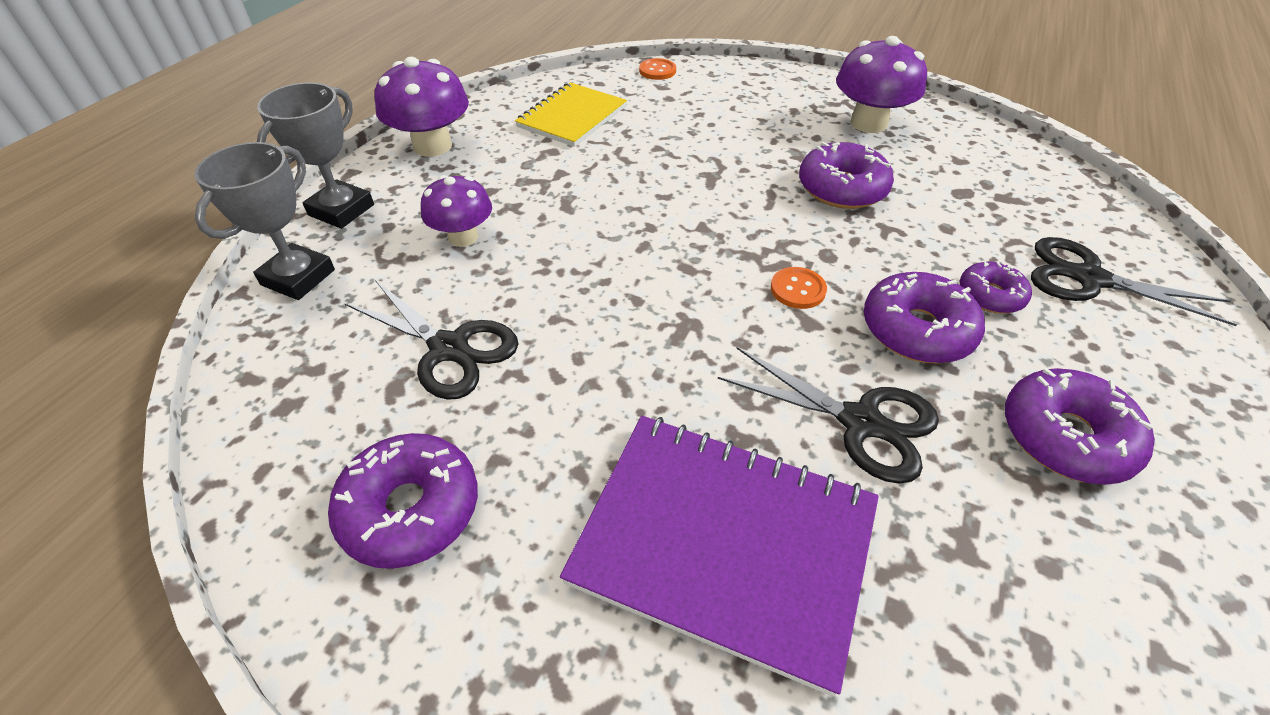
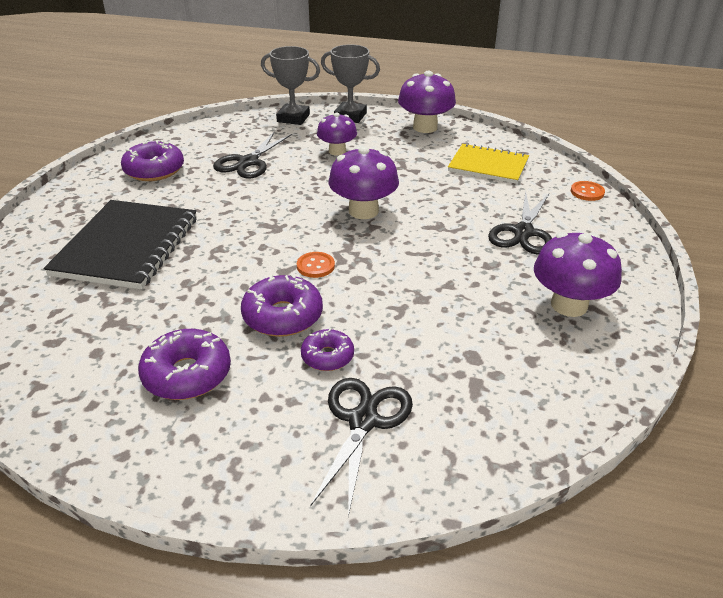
camera: 80 degrees right, 10 degrees down
(660, 231) = (363, 211): none -> purple mushroom
(724, 543) = (127, 246): purple notebook -> black notebook
(842, 188) = (448, 287): purple donut -> none
(860, 422) = (200, 289): black scissors -> black scissors (523, 232)

